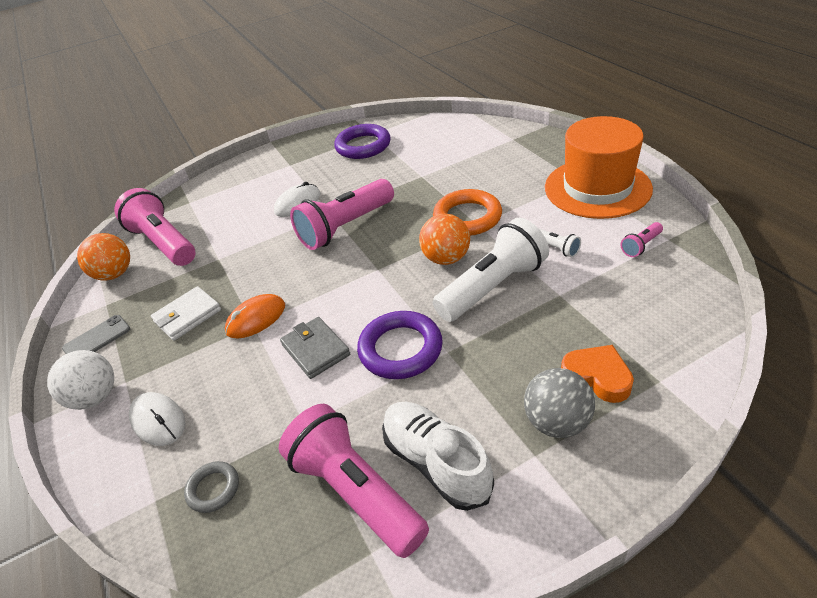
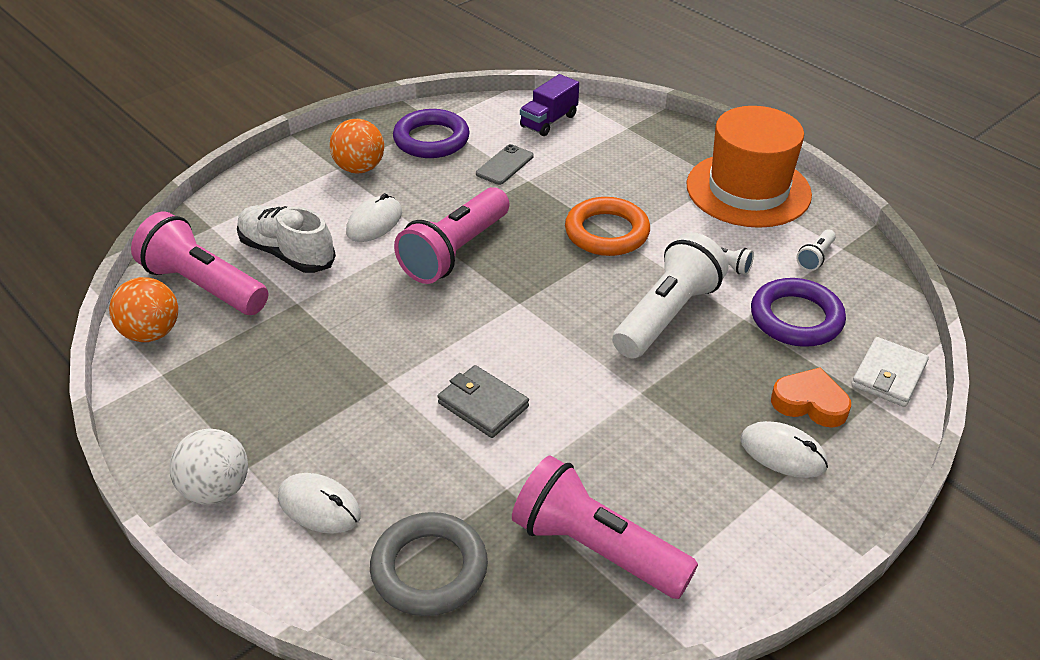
camera: 20 degrees left, 0 degrees up
(97, 339) = (175, 419): grey phone -> grey phone (505, 165)
(187, 316) = (291, 379): white wallet -> white wallet (888, 375)
(213, 489) = (429, 569): grey ring -> grey ring, size x1.85
(256, 318) = (388, 375): orange mouse -> none
(400, 349) = (586, 394): purple ring -> purple ring (796, 318)
(436, 462) = (672, 508): white shoe -> white shoe (287, 253)
(446, 258) = (599, 285): orange ball -> orange ball (359, 168)
(454, 134) = (548, 121): none -> purple truck
(557, 422) = (783, 453): grey ball -> white mouse
(641, 246) = (815, 257): pink flashlight -> white flashlight

